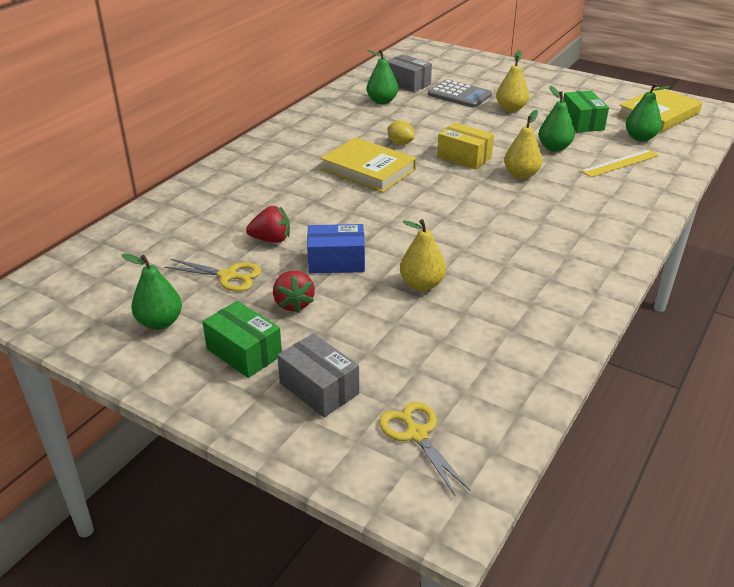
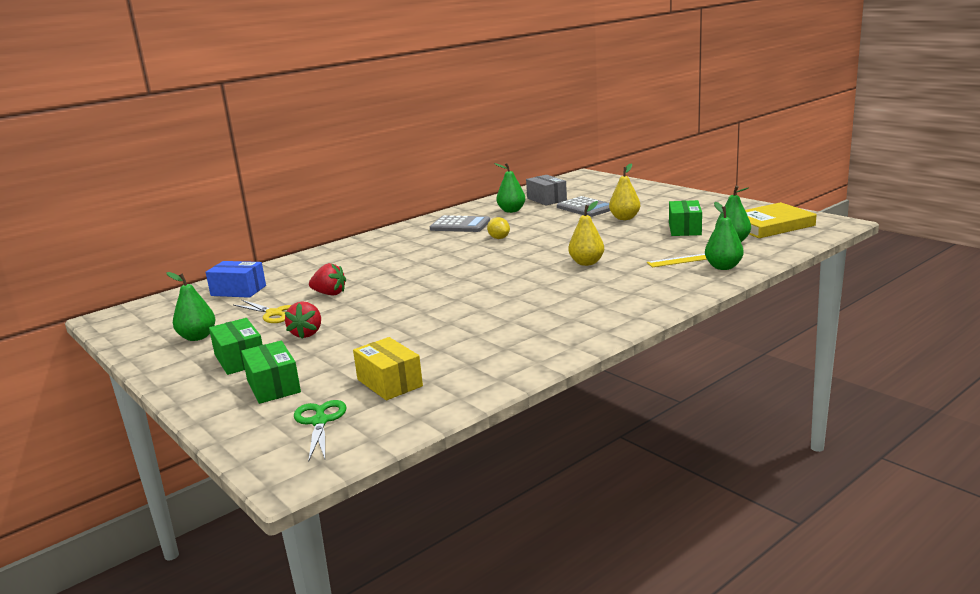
camera: 20 degrees right, 15 degrees down
(319, 388) = (273, 386): grey box -> green box
(336, 261) = (367, 310): blue box -> blue box (238, 291)
(341, 125) = (460, 225): none -> grey calculator
(368, 169) = (453, 254): yellow book -> none
(416, 434) = (320, 422): yellow scissors -> green scissors
(421, 284) = (422, 329): yellow pear -> none
(464, 157) = (546, 249): yellow box -> yellow box (389, 383)
(554, 148) = (638, 246): green pear -> green pear (723, 267)

